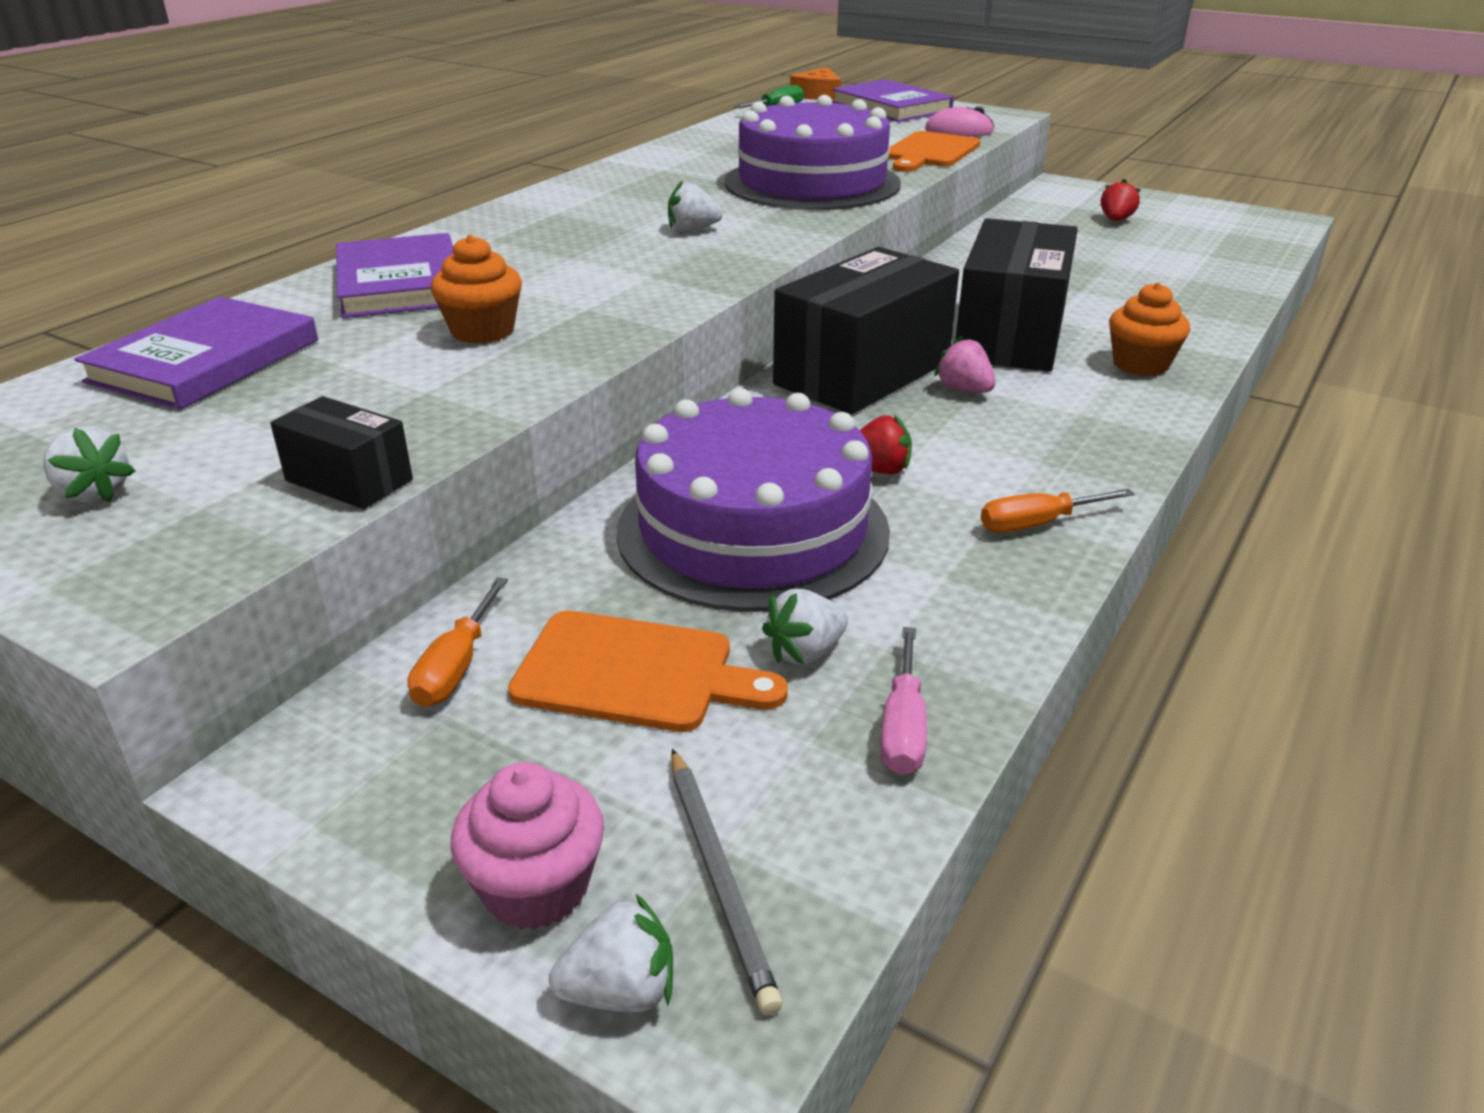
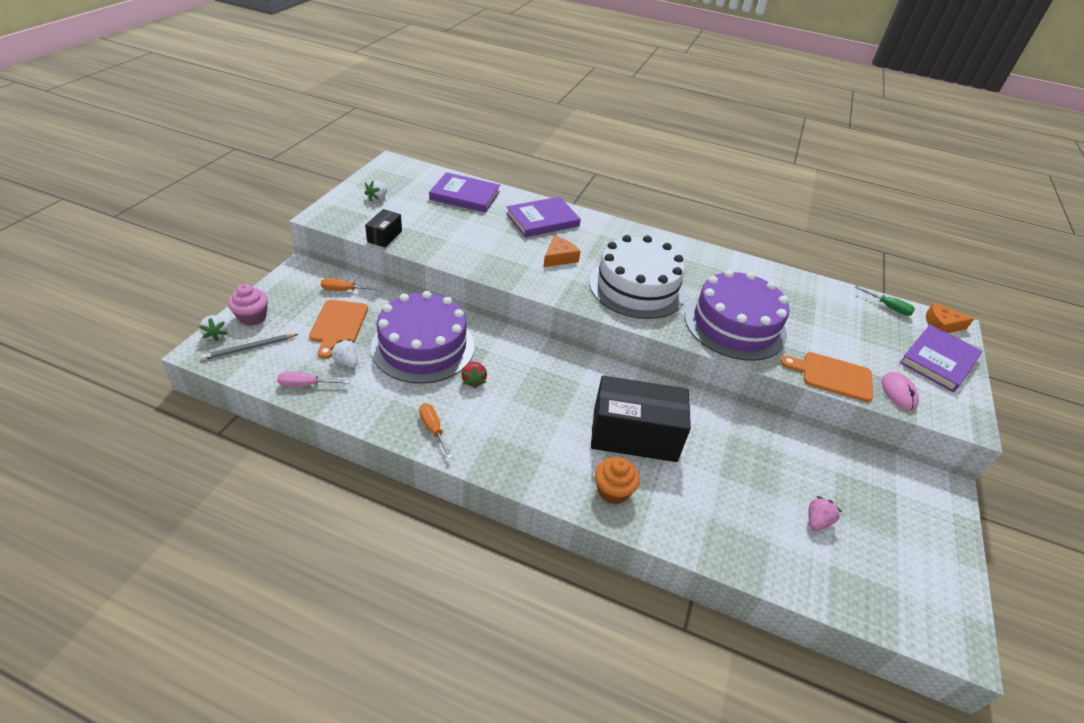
camera: 75 degrees right, 10 degrees up
(482, 331) = (500, 244): orange cupcake -> none
(566, 279) = (559, 257): none -> orange cheese
(692, 229) = (637, 287): white strawberry -> white cake
(863, 373) = (568, 376): black box -> none
(964, 390) = (559, 412): pink strawberry -> pink strawberry (817, 521)
(1115, 220) = (878, 514): red strawberry -> none

